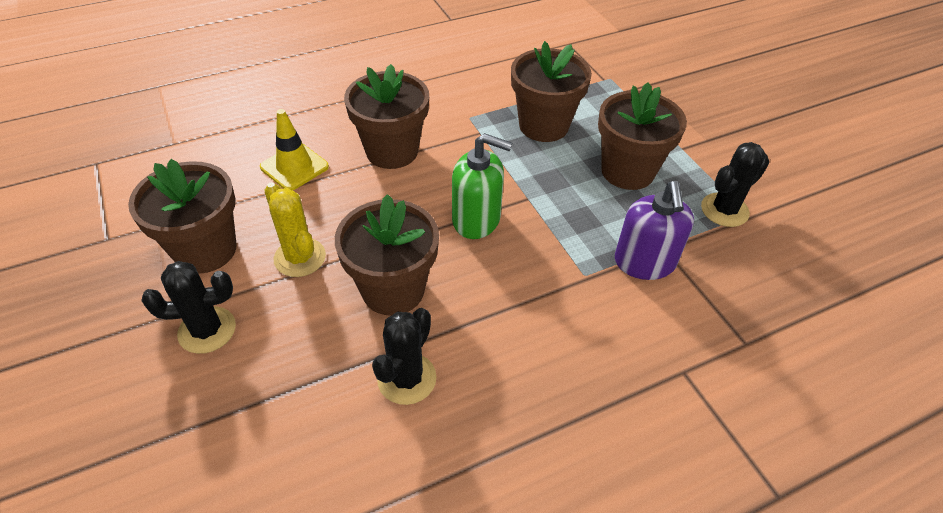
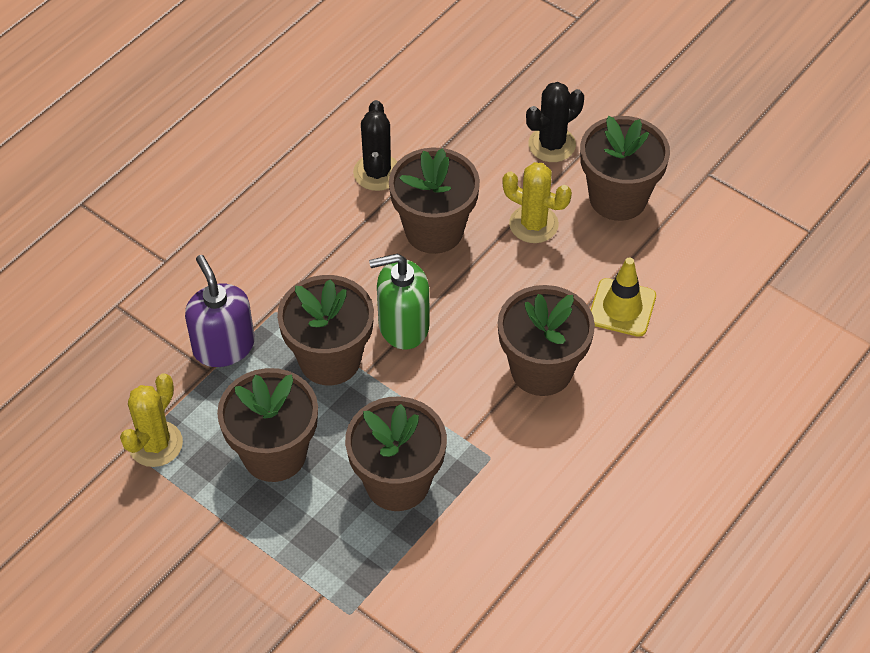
camera: 155 degrees right, 5 degrees up
(553, 217) = (330, 359): none -> brown flower pot
(724, 210) = (155, 444): black cactus -> yellow cactus

